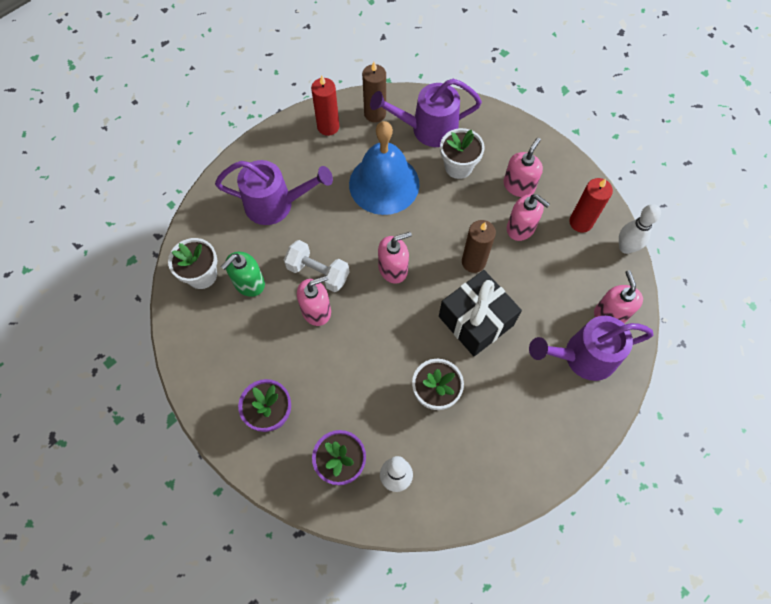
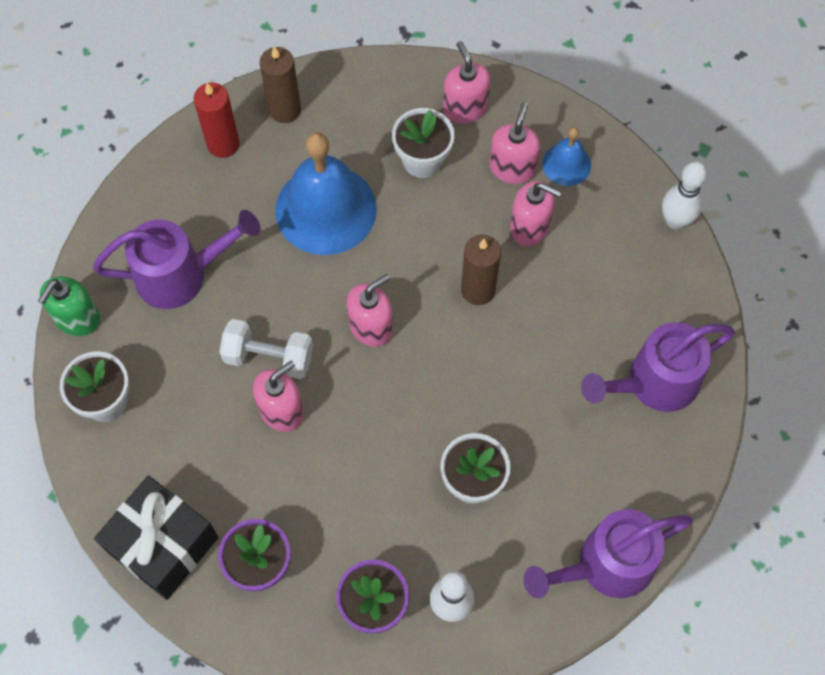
camera: 15 degrees left, 0 degrees up
(249, 283) = (176, 396): green soap dispenser -> green soap dispenser (77, 318)
(427, 129) = (364, 116): purple watering can -> purple watering can (605, 565)
(476, 320) = (502, 370): black gift -> black gift (163, 545)
(557, 191) = (566, 164): none -> blue bell
(581, 222) = (608, 200): red candle -> none
(610, 313) = (676, 316): pink soap dispenser -> pink soap dispenser (465, 108)

